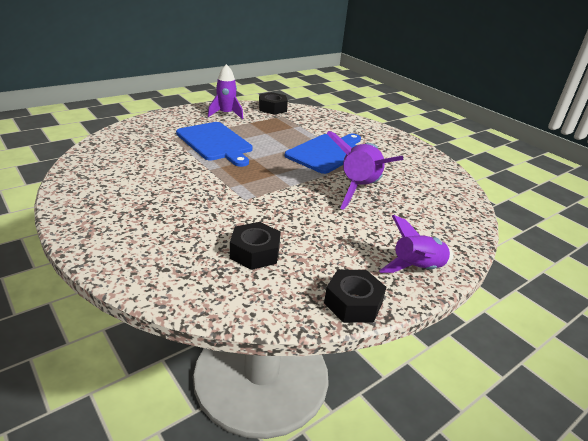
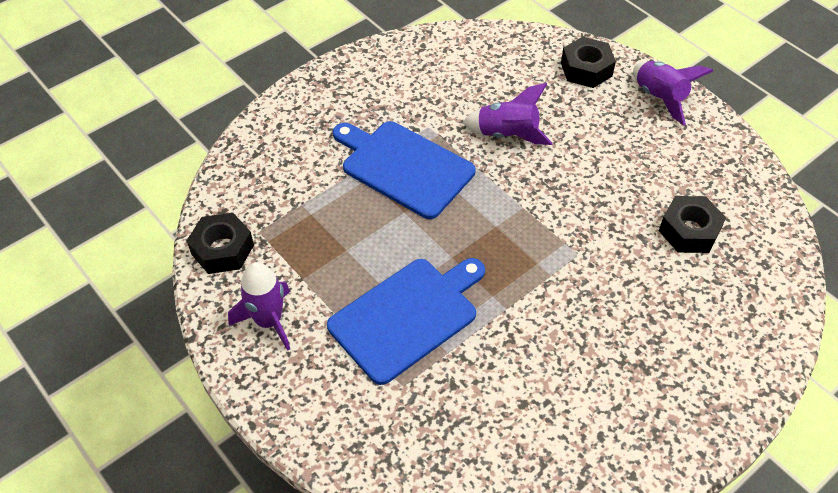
camera: 90 degrees left, 20 degrees up
(353, 303) = (734, 149): black nut -> black nut (586, 69)
(359, 189) = (507, 134): purple rocket -> purple rocket, size x0.63

